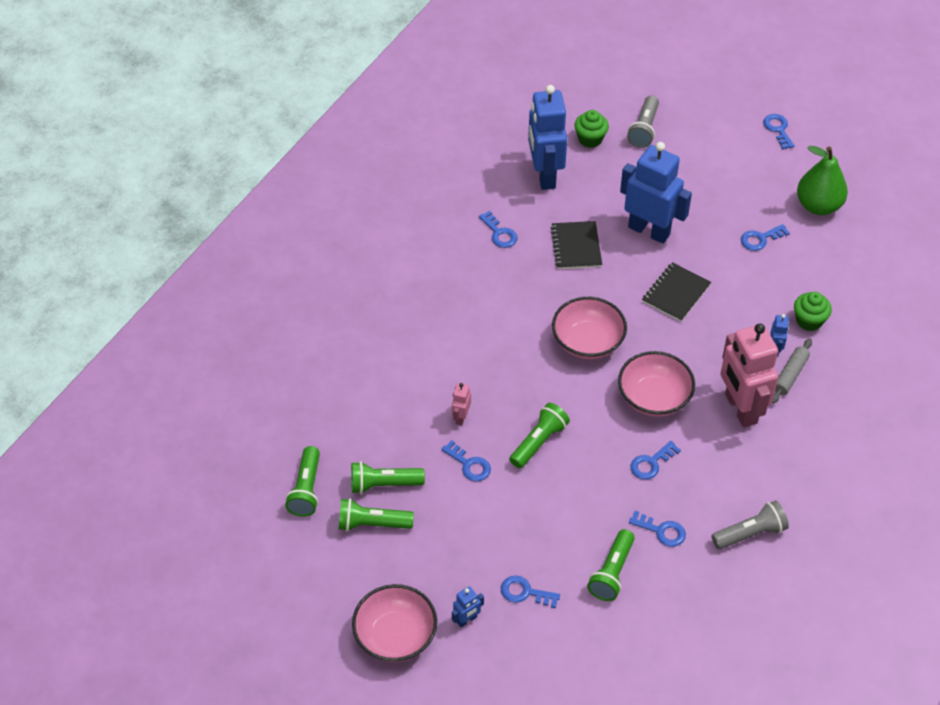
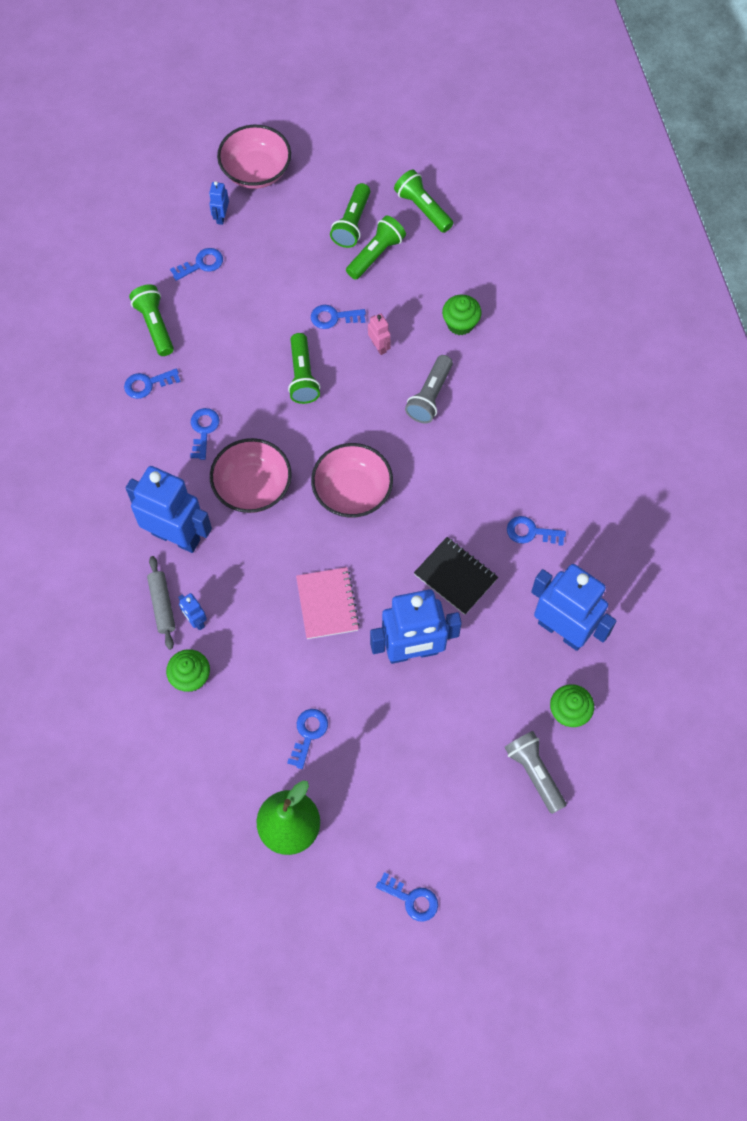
camera: 135 degrees right, 15 degrees up
(372, 524) = (352, 223): green flashlight -> green flashlight turned 150 degrees clockwise
(386, 385) = (460, 324): none -> green cupcake
(676, 293) = (327, 604): black notebook -> pink notebook
(740, 409) = (176, 536): pink robot -> blue robot
(750, 533) = (80, 436): grey flashlight -> grey flashlight (430, 396)

